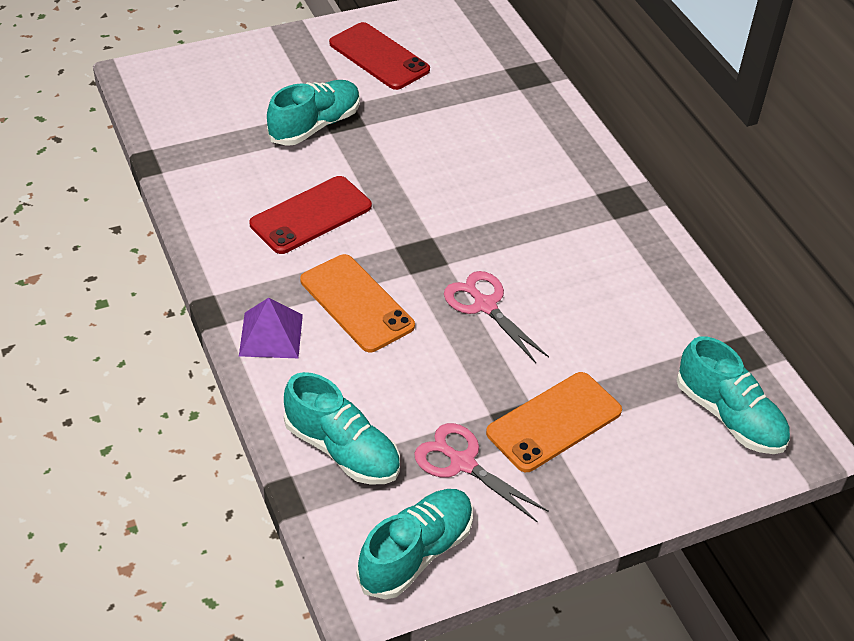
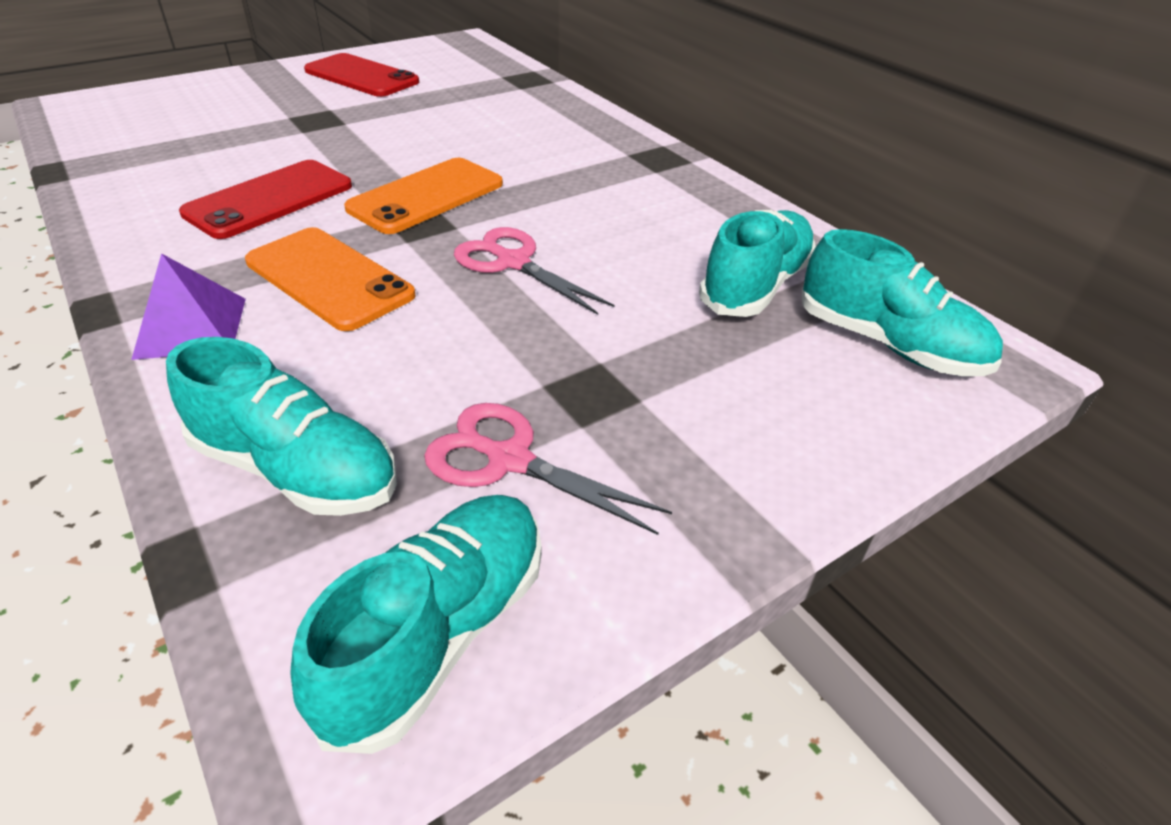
camera: 10 degrees left, 5 degrees down
(315, 125) = (282, 127): turquoise shoe -> turquoise shoe (755, 286)
(554, 422) = (643, 383): orange phone -> orange phone (426, 196)

